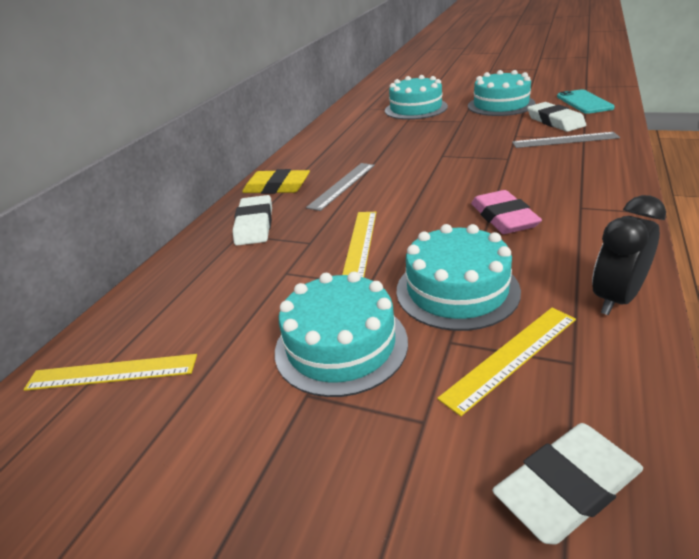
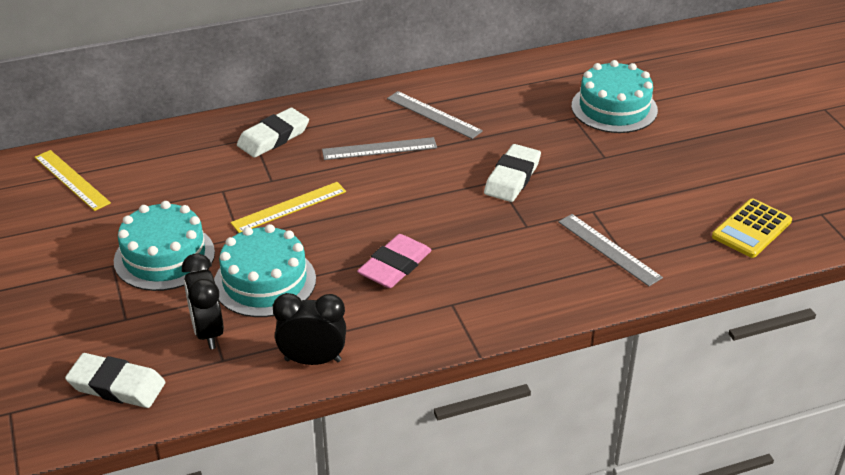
camera: 45 degrees right, 5 degrees up
(277, 187) = (345, 112): yellow eraser -> none
(335, 157) = (434, 115): none -> grey ruler
(501, 105) = (684, 167): turquoise cake -> none
(511, 357) = (208, 332): yellow ruler -> black clock
(555, 121) = (662, 225): white eraser -> white eraser (512, 177)
(584, 102) = (751, 229): turquoise phone -> yellow calculator

